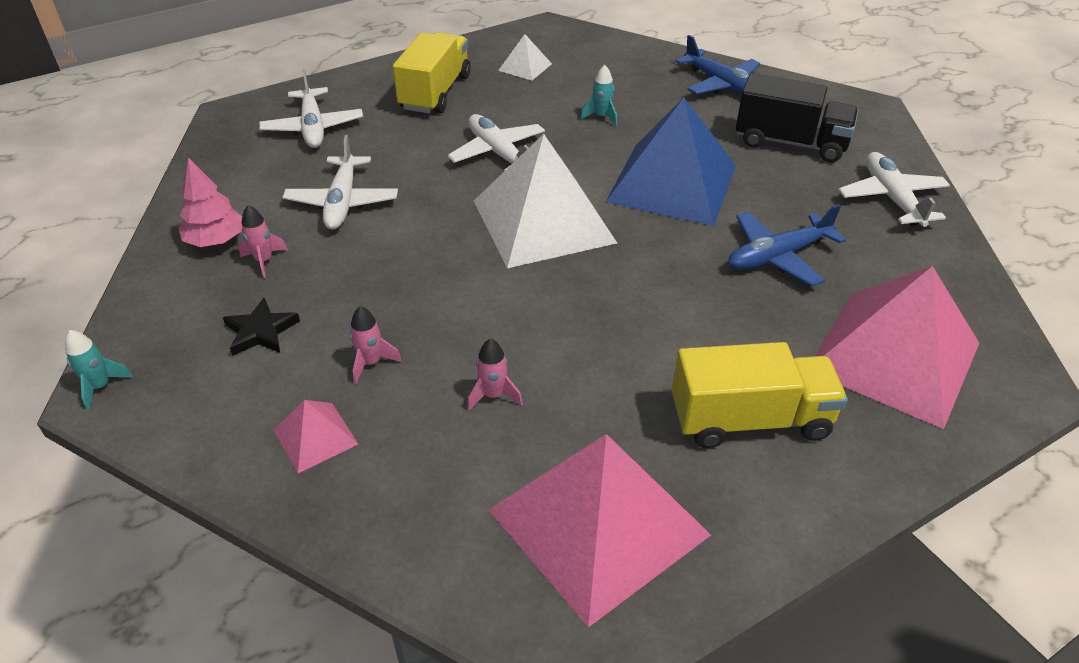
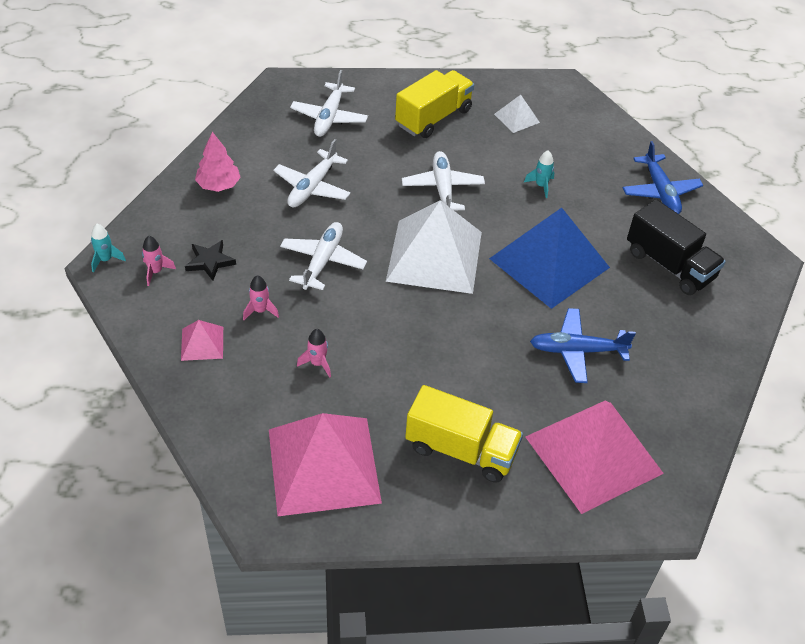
camera: 25 degrees right, 5 degrees up
(264, 261) = (239, 212): pink rocket -> pink rocket (156, 272)
(891, 198) = (706, 342): white plane -> white plane (323, 261)

